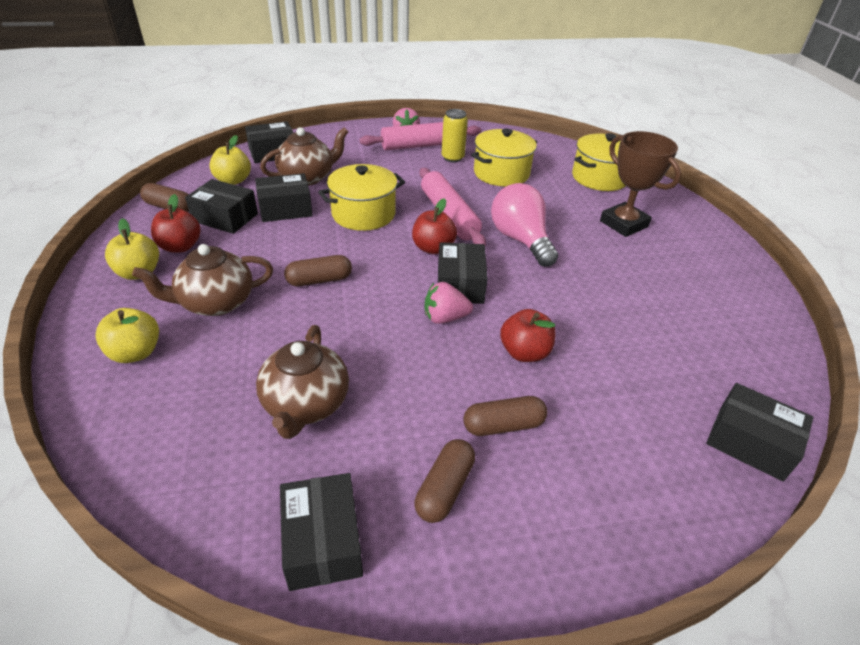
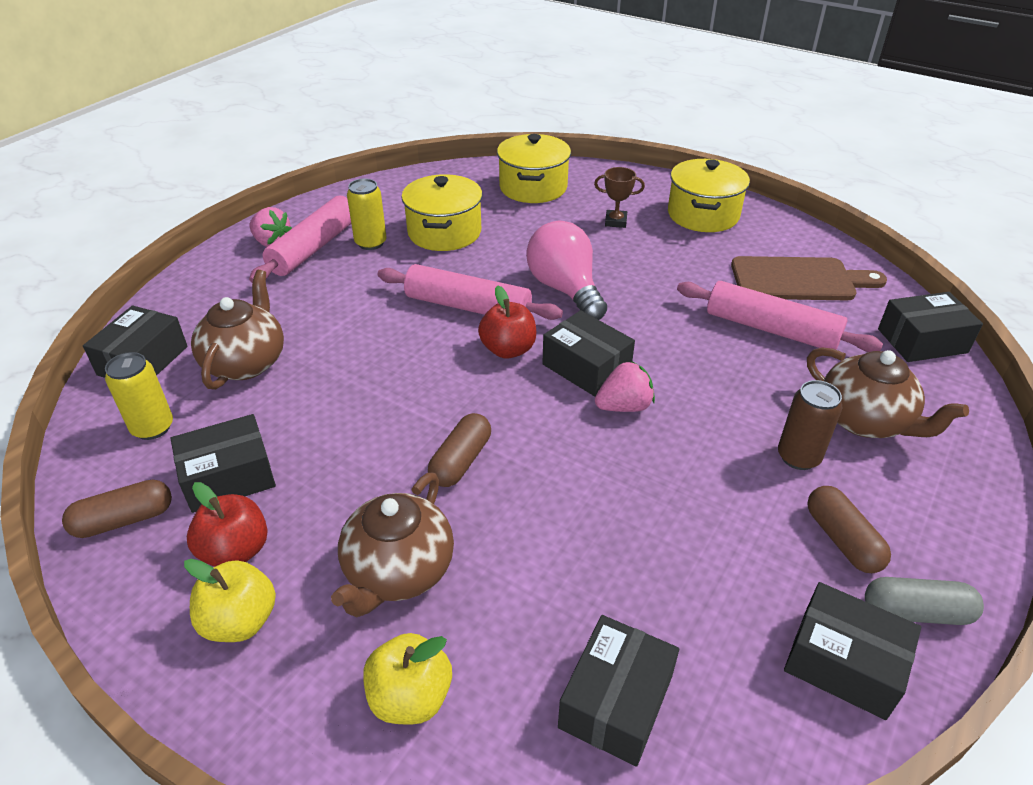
camera: 45 degrees left, 0 degrees up
(233, 180) = (153, 428): yellow apple -> yellow can
(285, 209) = (286, 415): black box -> black box (616, 701)
(305, 404) = (651, 579): brown teapot -> brown teapot (865, 420)
(363, 214) = (384, 361): yellow pot -> yellow pot (703, 215)
(415, 568) = (916, 612): none -> grey capsule
(445, 318) = (624, 406): pink strawberry -> pink strawberry turned 150 degrees counterclockwise
(503, 425) = (798, 457): brown capsule -> brown can
(520, 240) = (565, 289): pink light bulb -> pink light bulb turned 45 degrees clockwise
(524, 352) = (721, 387): red apple -> none
(623, 224) = (615, 221): brown trophy -> brown trophy, size x0.53
(625, 348) = (771, 329): none -> pink rolling pin
(709, 336) = (798, 280): none -> brown cutting board

